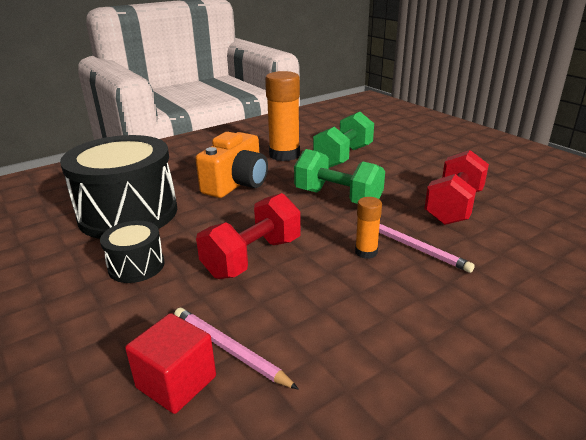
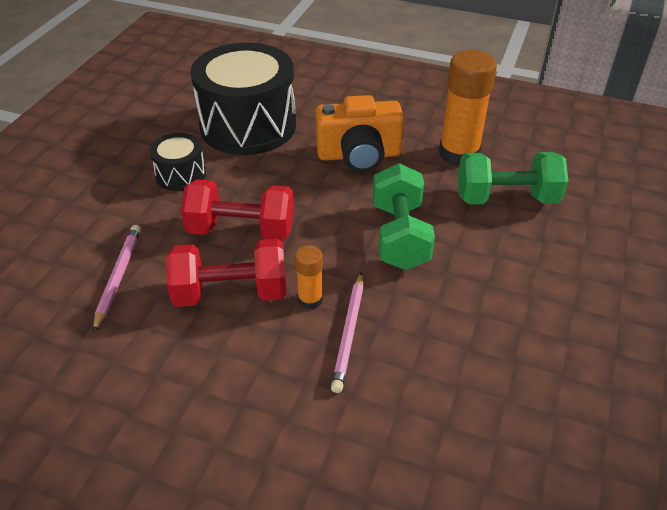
camera: 55 degrees right, 15 degrees up
(176, 382) = (72, 268): red cube -> none
(453, 207) = (472, 337): red dumbbell -> red dumbbell (231, 293)

